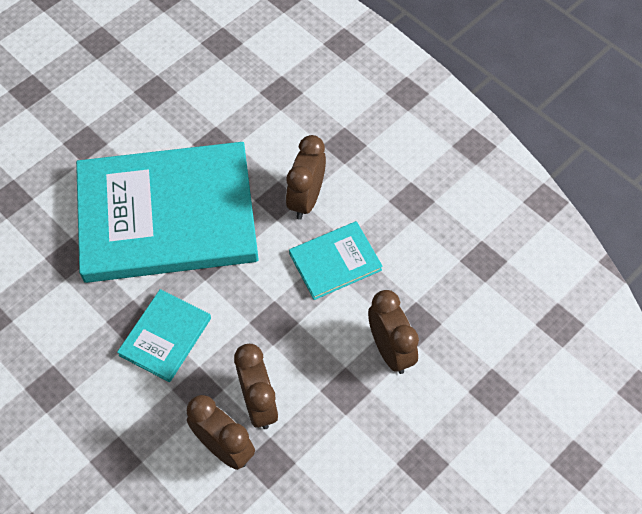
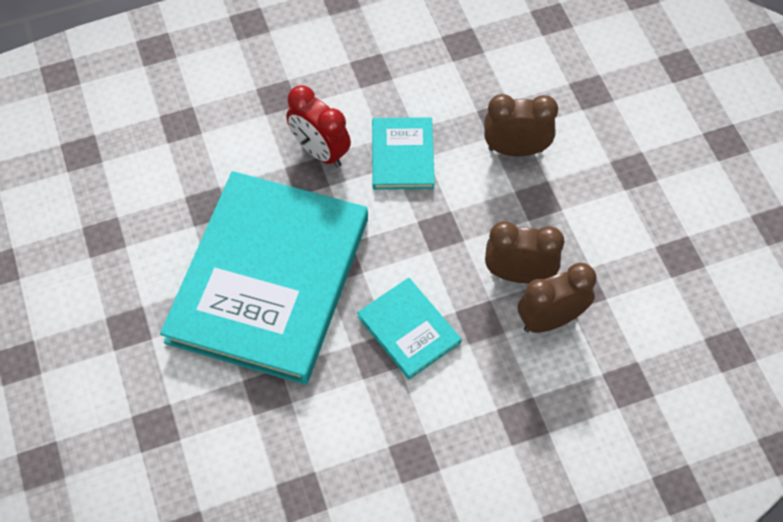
camera: 65 degrees left, 0 degrees up
(306, 199) = (320, 152): brown clock -> red clock

